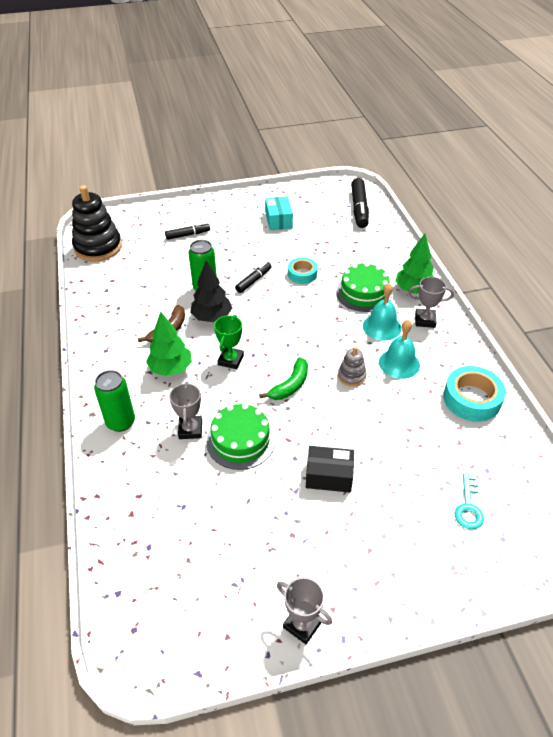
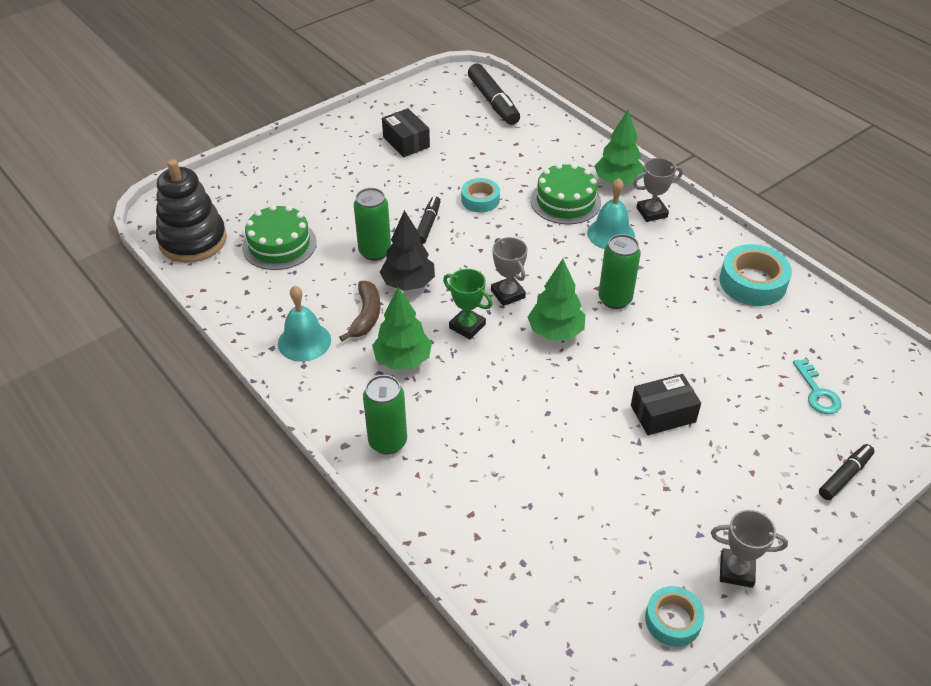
camera: 25 degrees left, 0 degrees up
(188, 235) = (303, 191): black marker -> black marker (844, 476)
(190, 429) = (477, 420): grey trophy -> grey trophy (508, 294)
(225, 641) = (673, 620): none -> turquoise tape
(230, 360) = (467, 326): green trophy -> green trophy turned 45 degrees counterclockwise
(240, 440) = (543, 411): green cake -> green cake (279, 244)
(278, 220) = (406, 142): turquoise box -> black box
(290, 385) = (555, 332): green banana -> green tree
(351, 376) = (615, 299): grey stacking toy -> green can
(399, 363) = (655, 269): turquoise bell -> turquoise bell (304, 341)

